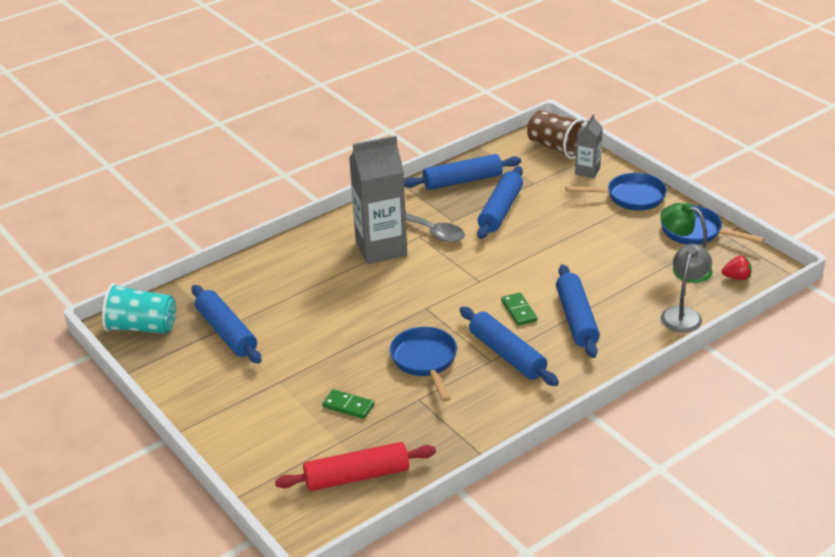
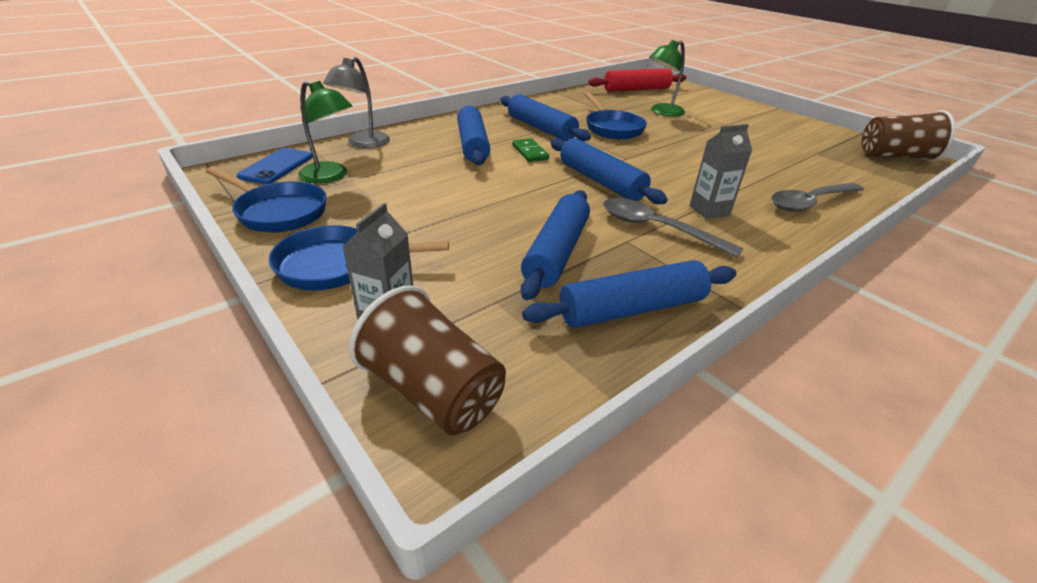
camera: 175 degrees right, 0 degrees up
(142, 327) = (895, 157): turquoise cup -> brown cup
(226, 332) = (808, 150): blue rolling pin -> blue rolling pin (601, 181)
(292, 260) = (810, 202): none -> grey spoon
(348, 406) = (662, 112): green domino -> green lamp
(381, 248) = (709, 210): grey carton -> grey carton, size x0.52
(736, 277) = (276, 166): red strawberry -> blue phone

